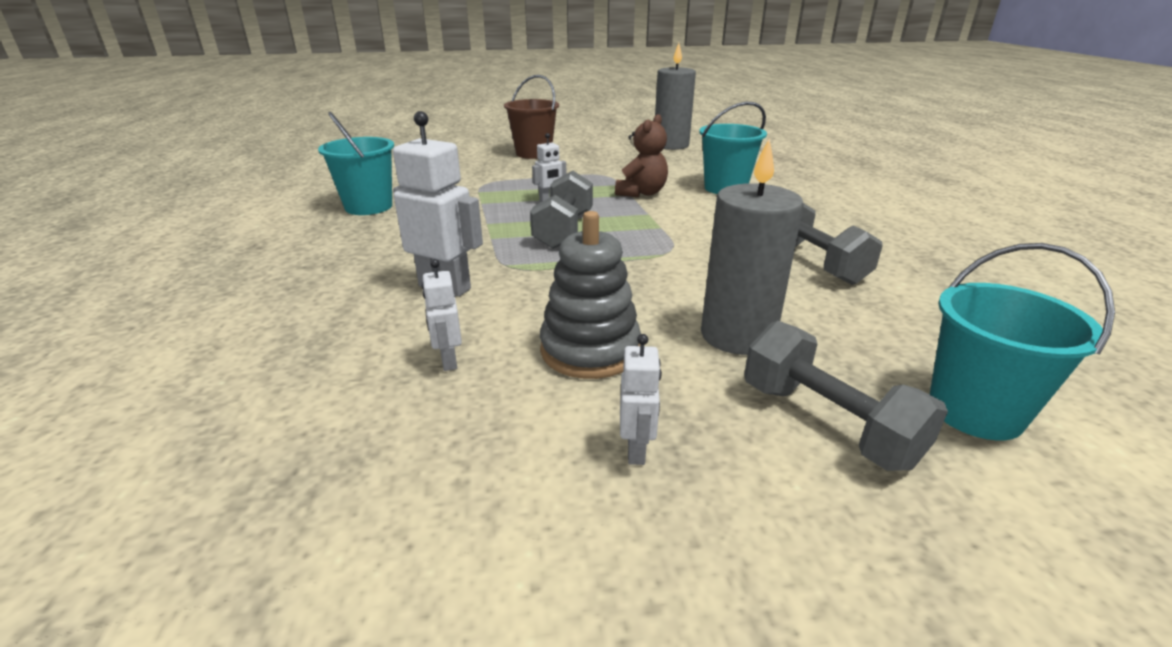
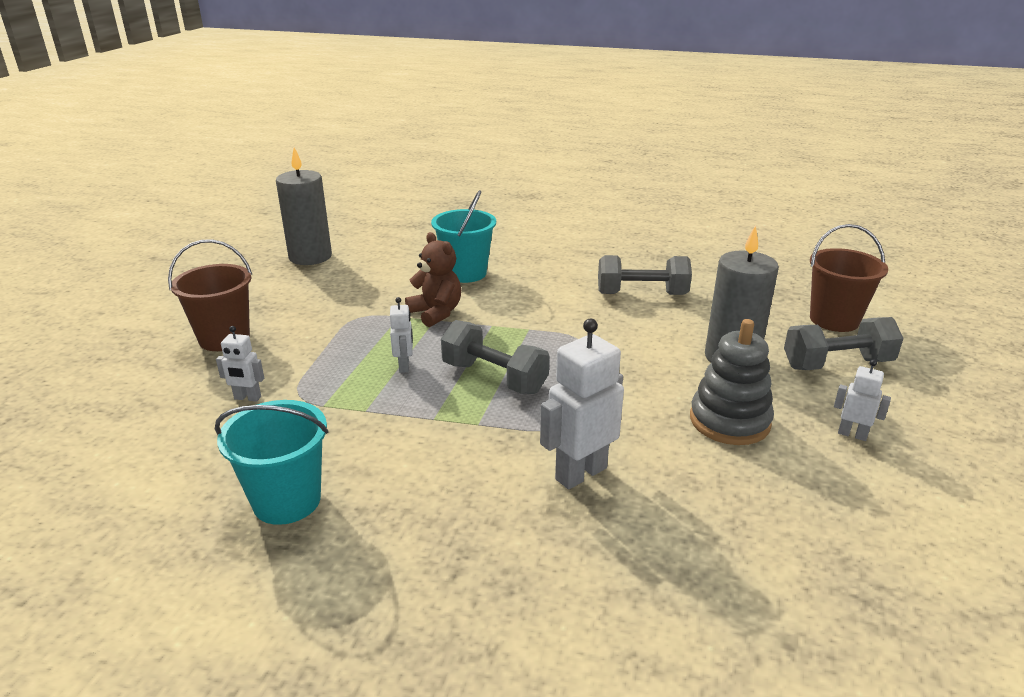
camera: 65 degrees left, 0 degrees up
(448, 361) = (721, 493): white robot -> white robot (247, 398)
(975, 411) = (834, 320): turquoise bucket -> brown bucket

